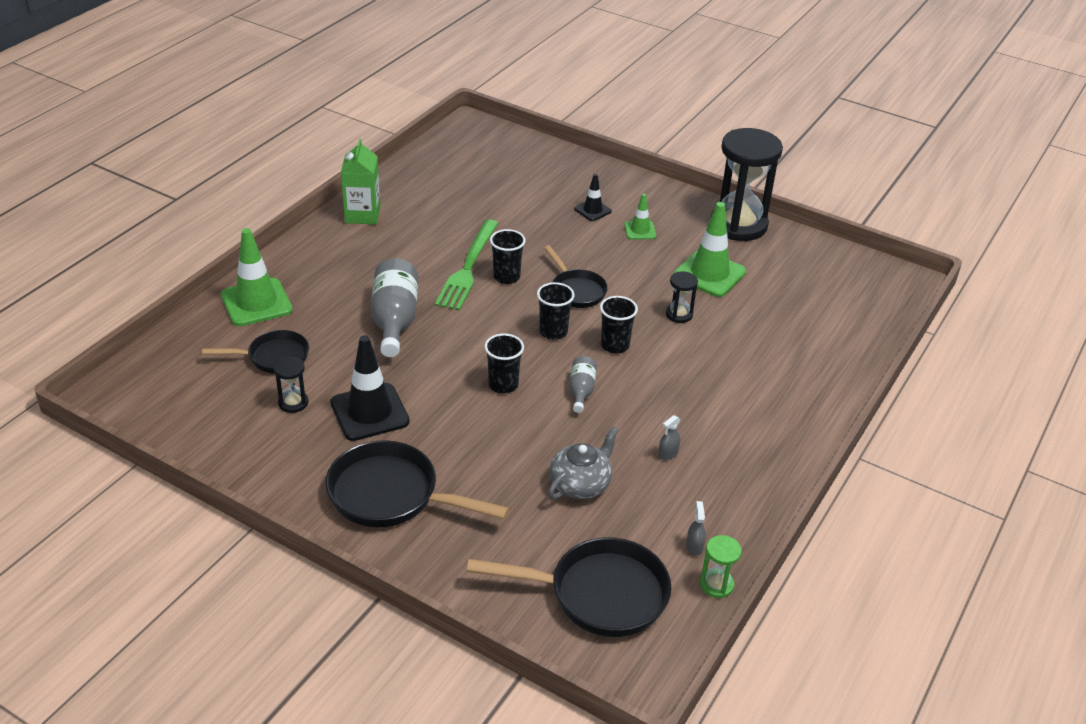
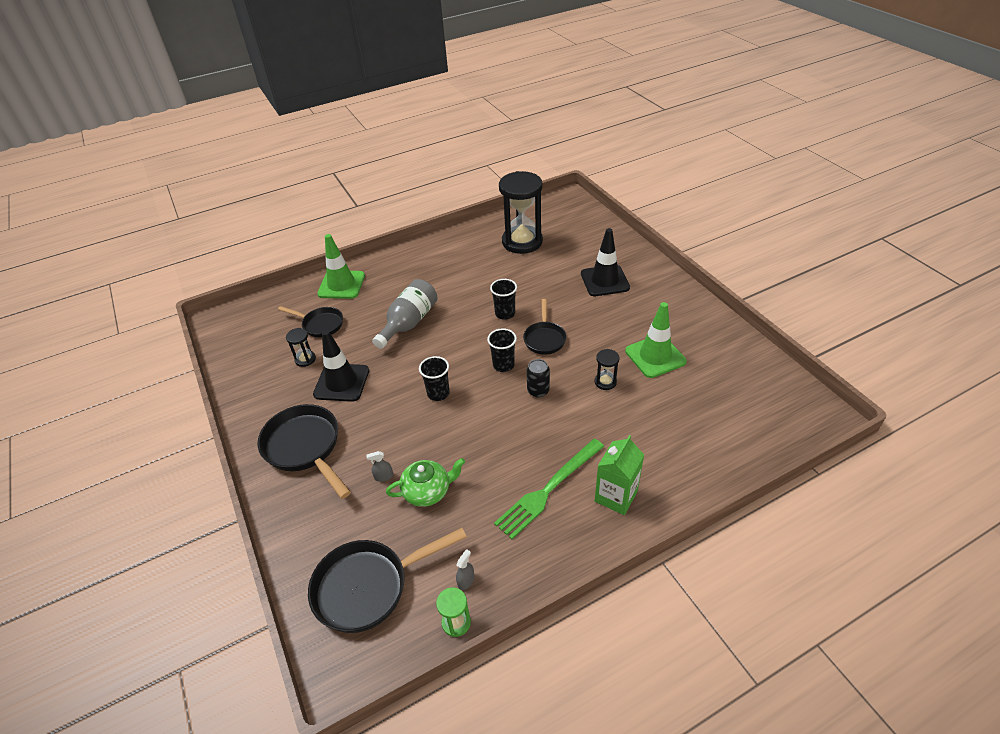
camera: 35 degrees right, 5 degrees up
(362, 215) = (450, 243): green carton -> green carton (616, 496)
(468, 268) = (485, 299): green fork -> green fork (548, 489)
(580, 484) = (427, 491): grey teapot -> green teapot
(581, 391) = (486, 418): grey bottle -> none
(592, 210) = (604, 281): black traffic cone -> black traffic cone, size x1.87
(599, 594) = (368, 587): black pan -> black pan turned 120 degrees clockwise
(615, 345) = (538, 390): black cup -> black can
(640, 230) = (628, 306): green traffic cone -> none
(668, 453) = (508, 493): grey spray bottle -> grey spray bottle (383, 476)
(738, 225) = (710, 323): black hourglass -> black hourglass (522, 242)

